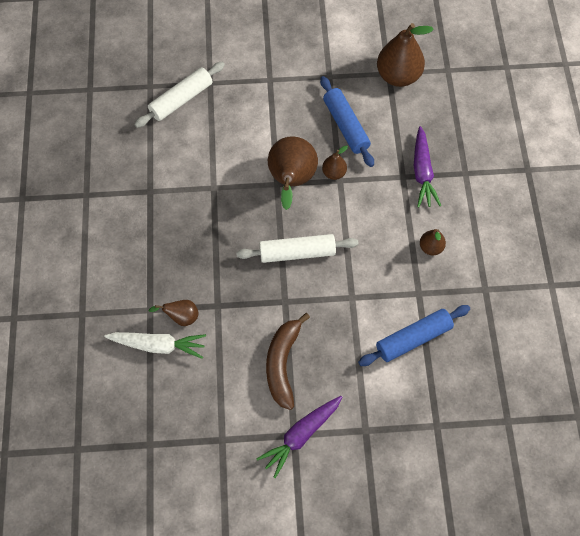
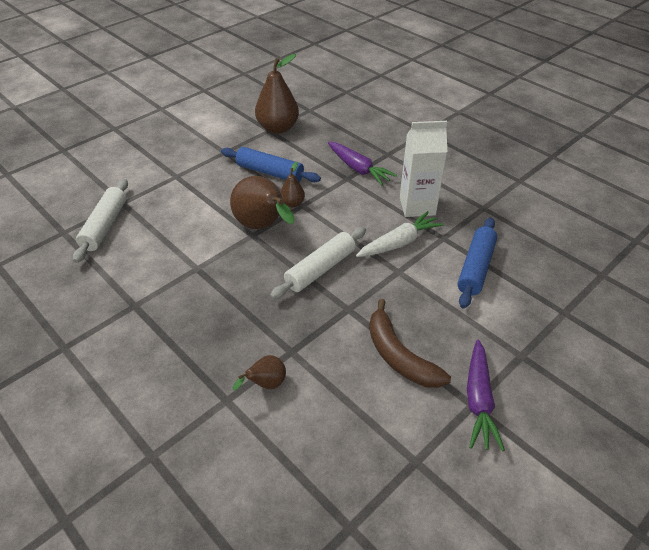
camera: 40 degrees left, 20 degrees down
(158, 345) = (266, 425): white carrot -> white carrot (399, 243)
(430, 247) = (417, 206): brown pear -> white carton

